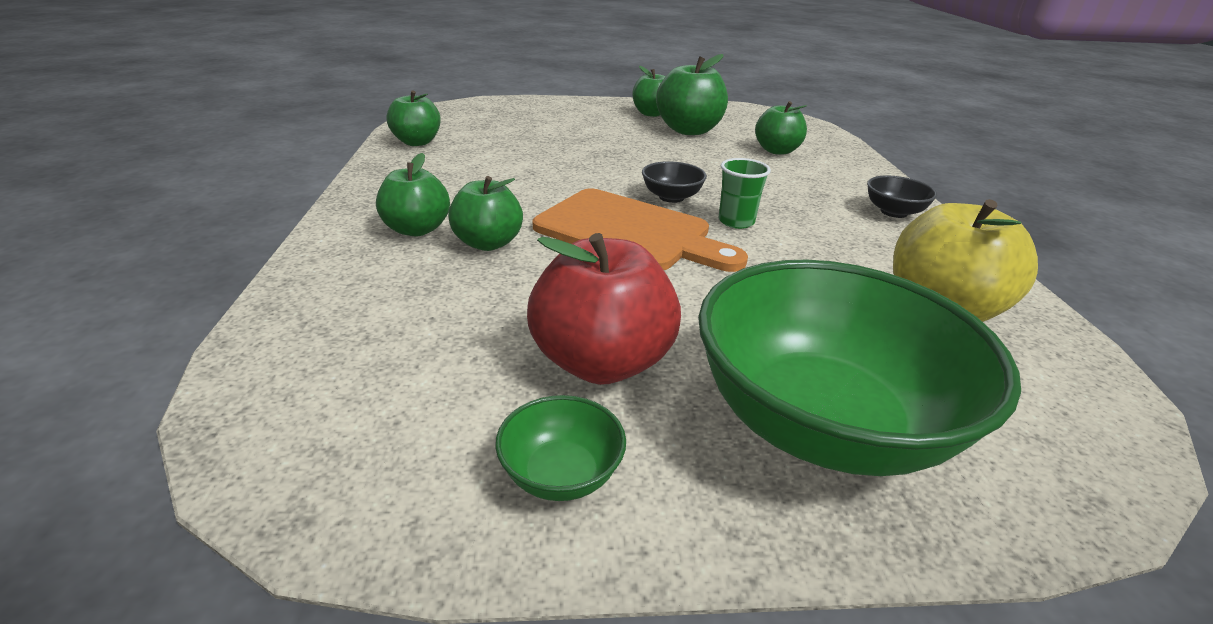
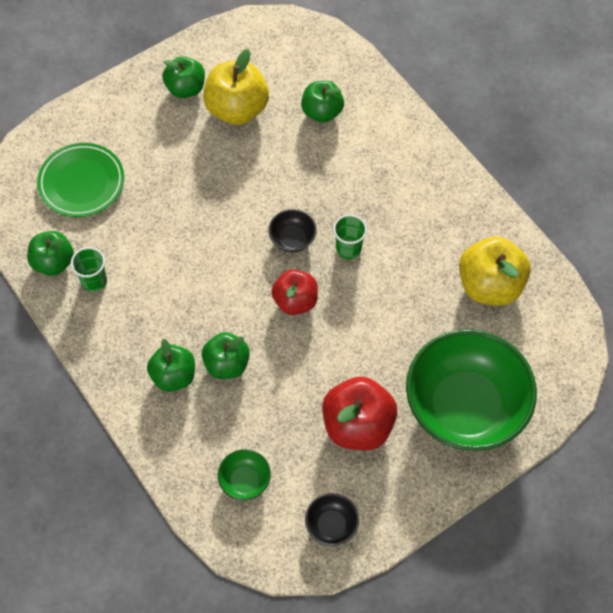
camera: 30 degrees left, 30 degrees up
(435, 159) = (94, 281): none -> green cup
(503, 122) = (81, 182): none -> green plate
(561, 474) = (385, 496): green bowl -> green bowl (245, 481)
(629, 232) = (295, 301): orange cutting board -> red apple
(689, 130) = (237, 109): green apple -> yellow apple
(894, 212) = (435, 175): black bowl -> black bowl (331, 525)

